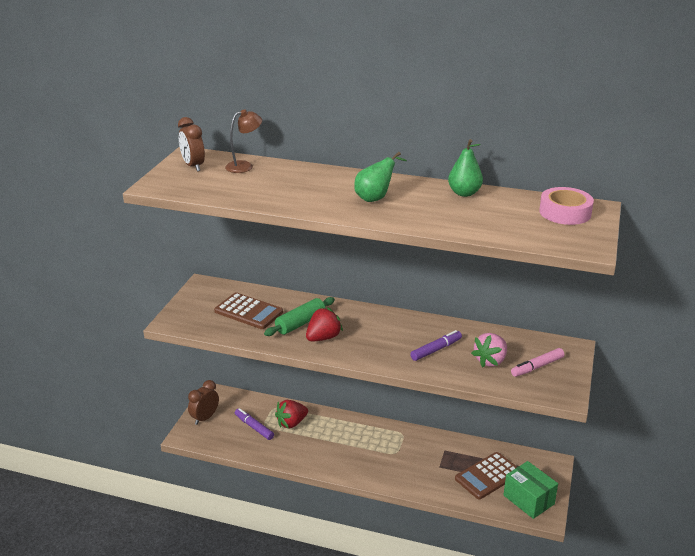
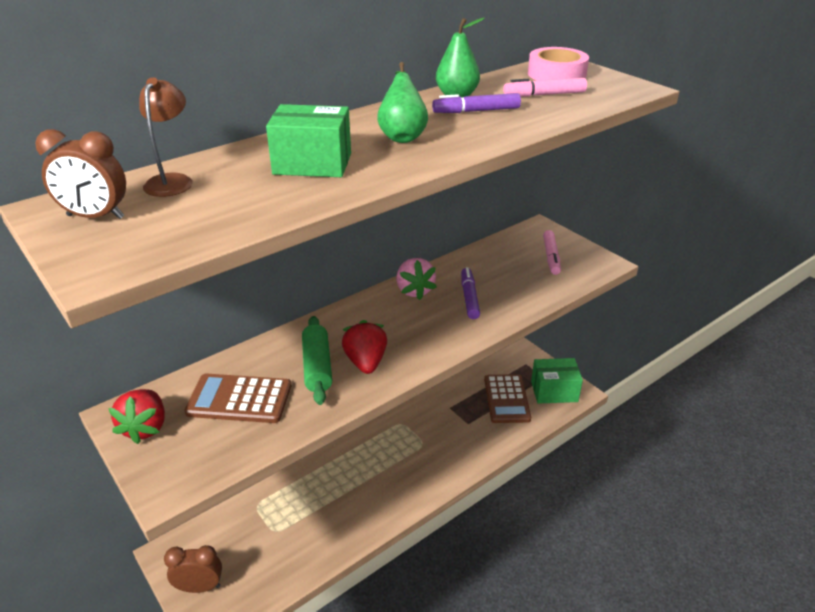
camera: 55 degrees left, 5 degrees up
(205, 418) = (199, 587): brown clock -> brown clock turned 105 degrees clockwise
(248, 312) = (239, 399): brown calculator -> brown calculator turned 150 degrees counterclockwise
(254, 427) = (269, 543): purple marker -> purple marker (476, 111)
(291, 423) = (298, 503): red strawberry -> red strawberry (145, 428)
(306, 188) = (312, 164): none -> green box
(490, 361) = (518, 276): pink strawberry -> pink strawberry (414, 290)
(514, 219) = (544, 95): none -> pink marker

